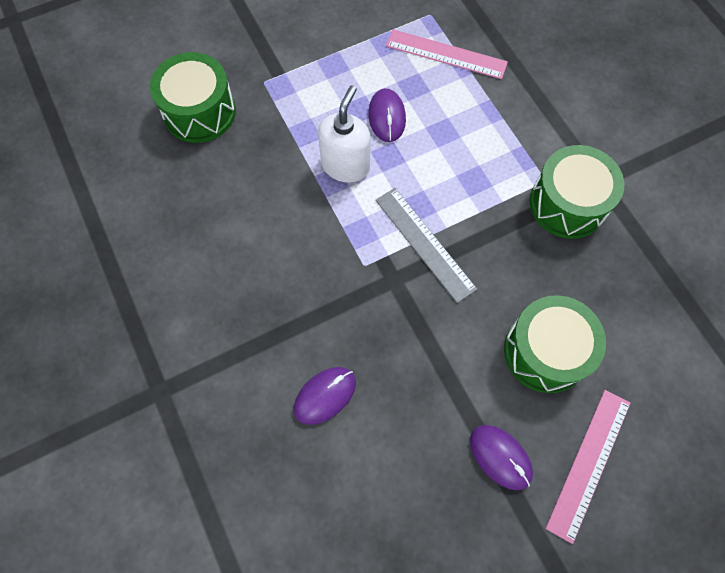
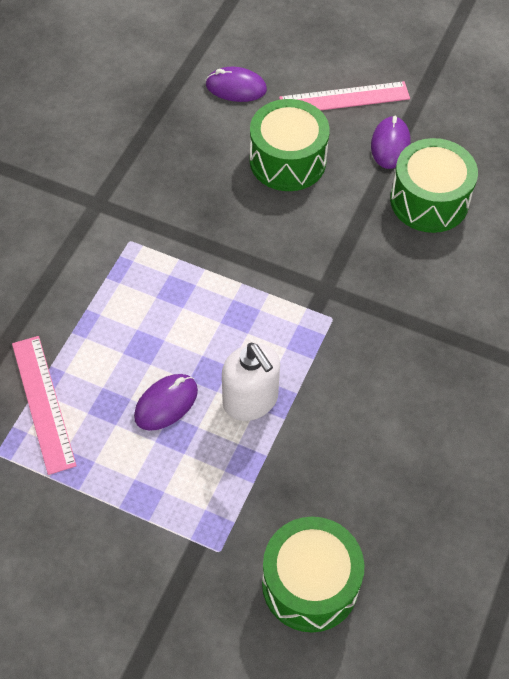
camera: 130 degrees left, 10 degrees down
(325, 396) = (459, 271): purple mouse -> purple mouse (236, 87)
(345, 165) = (250, 400): white soap dispenser -> white soap dispenser turned 105 degrees counterclockwise
(425, 243) = (271, 288): grey ruler -> none
(567, 204) = (141, 213): green drum -> green drum (429, 200)

